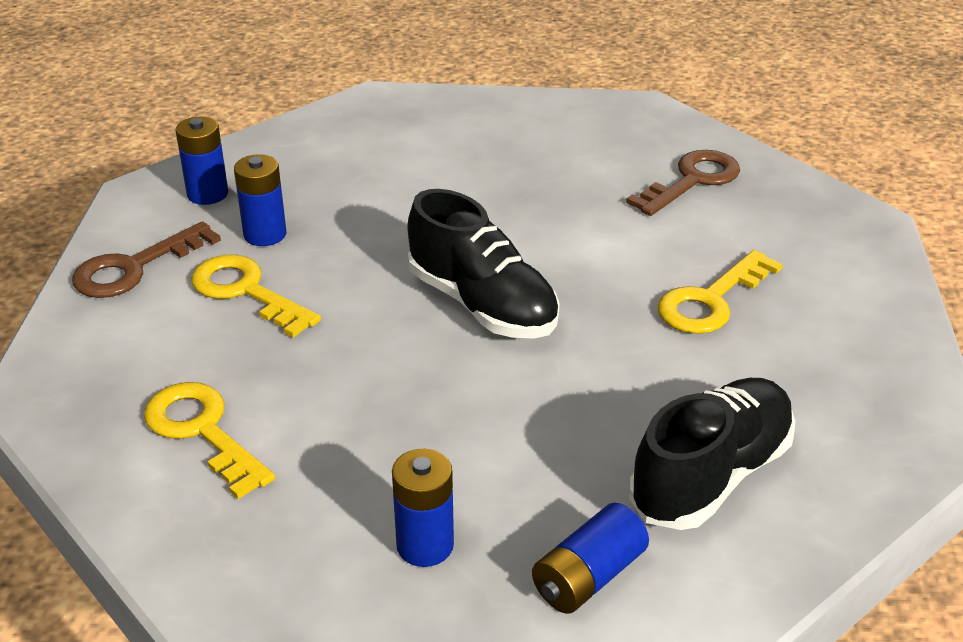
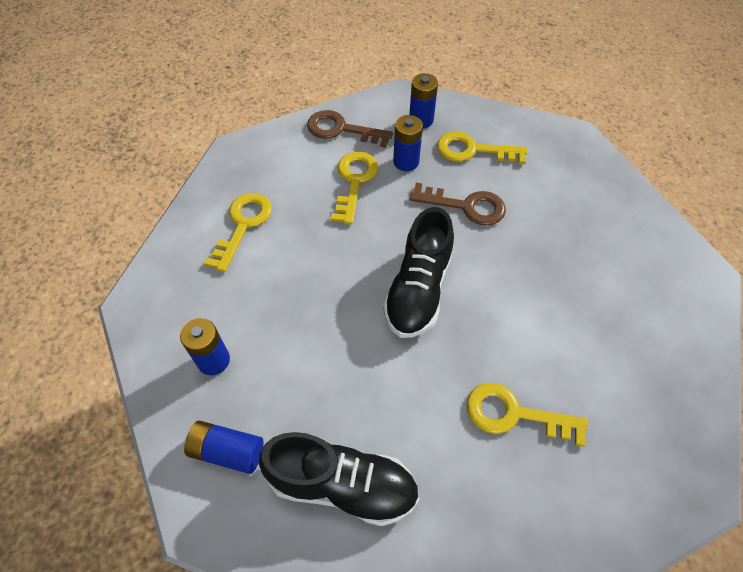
camera: 60 degrees right, 20 degrees up
(311, 176) = (473, 150): none -> yellow key
(692, 180) = (643, 345): brown key -> brown key (466, 206)

